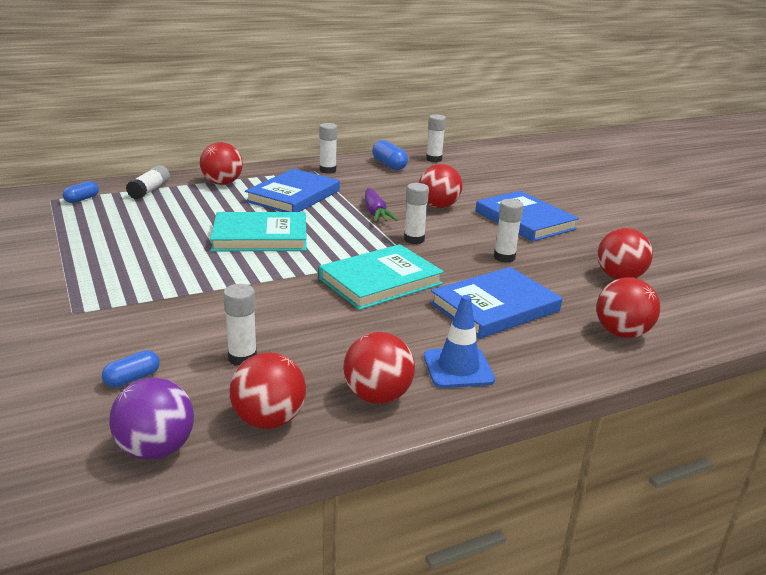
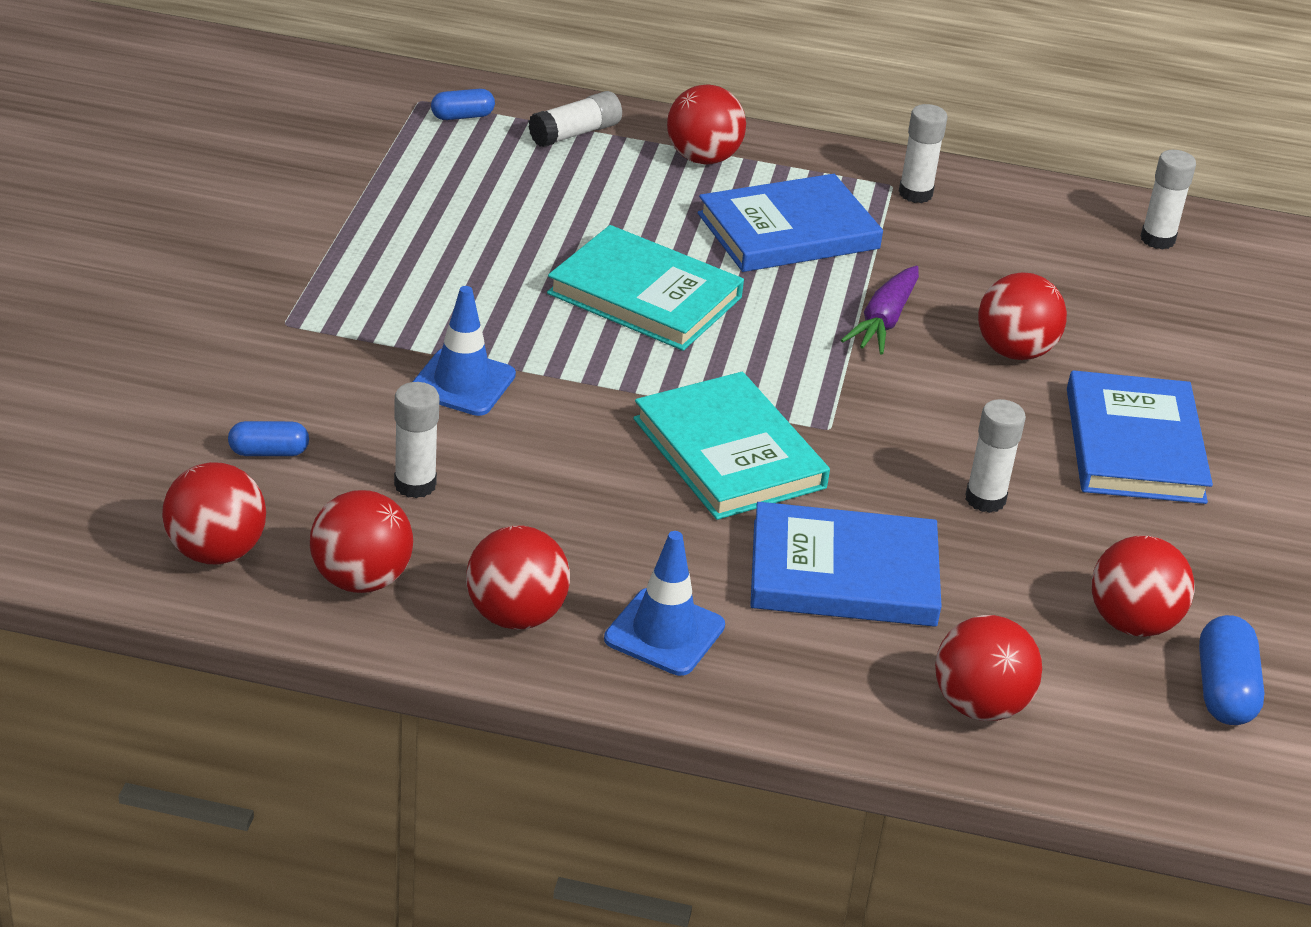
camera: 35 degrees right, 10 degrees up
(156, 449) = (216, 552): purple ball -> red ball
(212, 302) = (462, 383): none -> blue traffic cone
(380, 281) = (728, 453): turquoise book -> turquoise book turned 60 degrees clockwise
(389, 165) = (1048, 222): blue capsule -> blue capsule (1224, 690)
(414, 240) = (879, 401): white glue stick -> none

